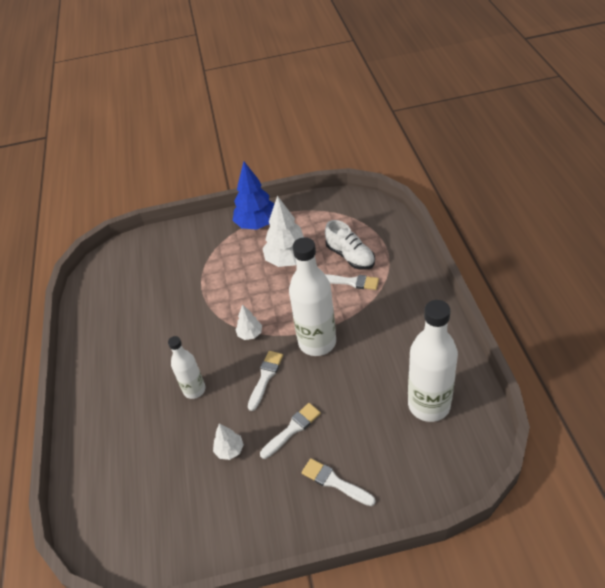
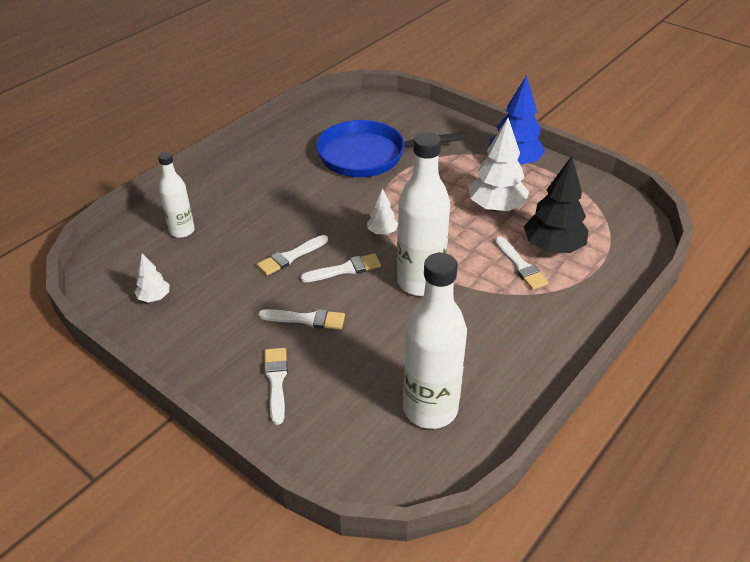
camera: 45 degrees right, 5 degrees down
(164, 294) = (367, 155): none -> blue pan
(194, 390) = (289, 232): white bottle -> white bottle (182, 231)
(221, 403) = (290, 257): none -> white brush
(229, 450) = (248, 290): white tree -> white tree (154, 297)
(350, 256) = (553, 247): white shoe -> black tree

